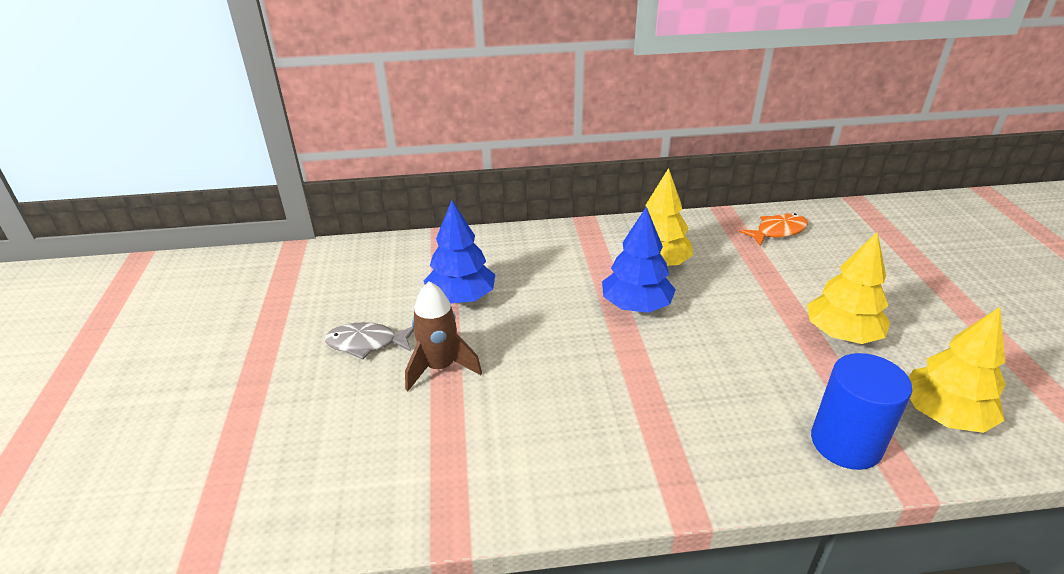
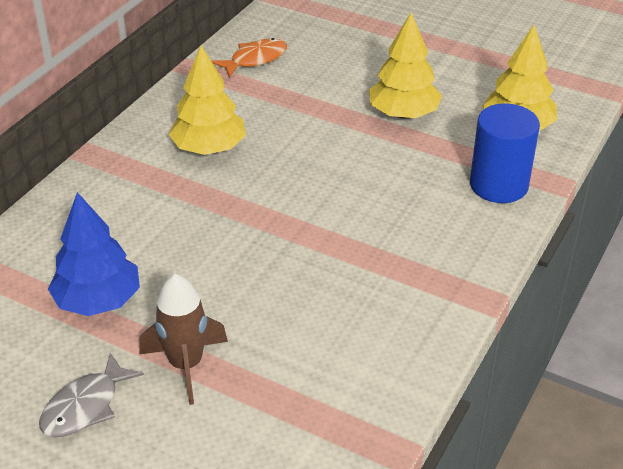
camera: 55 degrees left, 5 degrees up
(636, 306) = (249, 195): blue tree -> none
(777, 231) = (255, 59): orange fish -> orange fish turned 45 degrees clockwise

